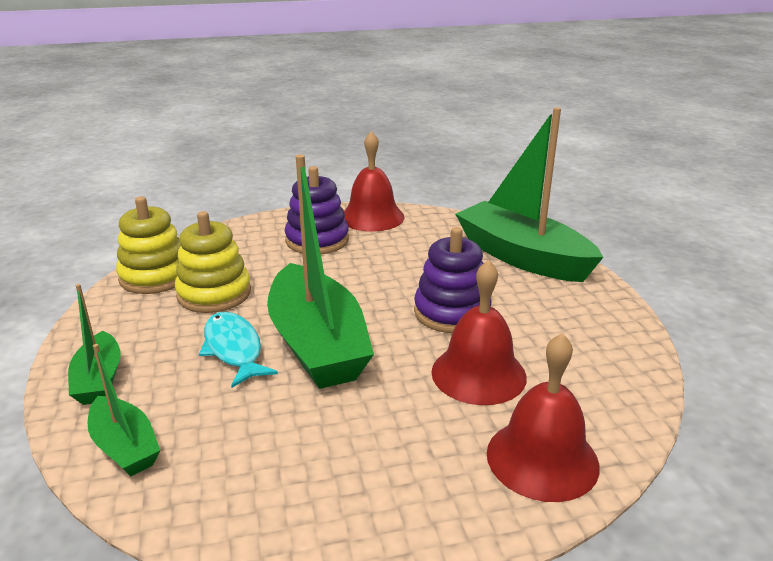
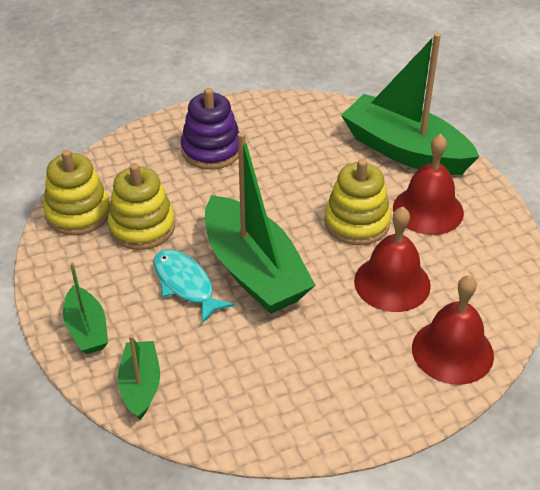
camera: 10 degrees left, 15 degrees up
(125, 447) = (140, 385): green boat -> green boat turned 135 degrees counterclockwise
(372, 217) = (254, 113): red bell -> red bell (428, 210)
(452, 312) = (357, 222): purple stacking toy -> yellow stacking toy

